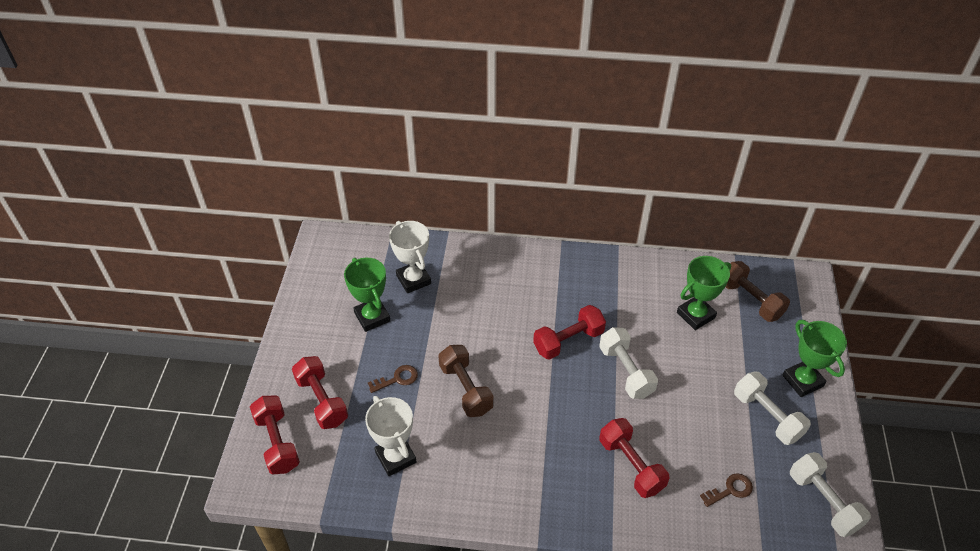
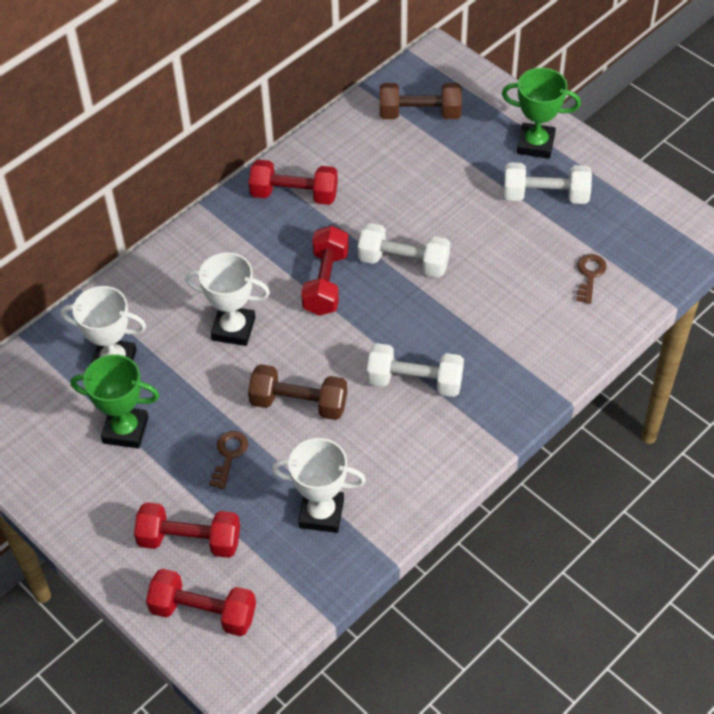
camera: 50 degrees left, 5 degrees up
(489, 318) = (233, 329): none -> white trophy
(631, 465) = (503, 329): red dumbbell -> red dumbbell (294, 194)
(695, 315) = (395, 165): green trophy -> none
(823, 501) = (655, 221): white dumbbell -> white dumbbell (415, 381)

